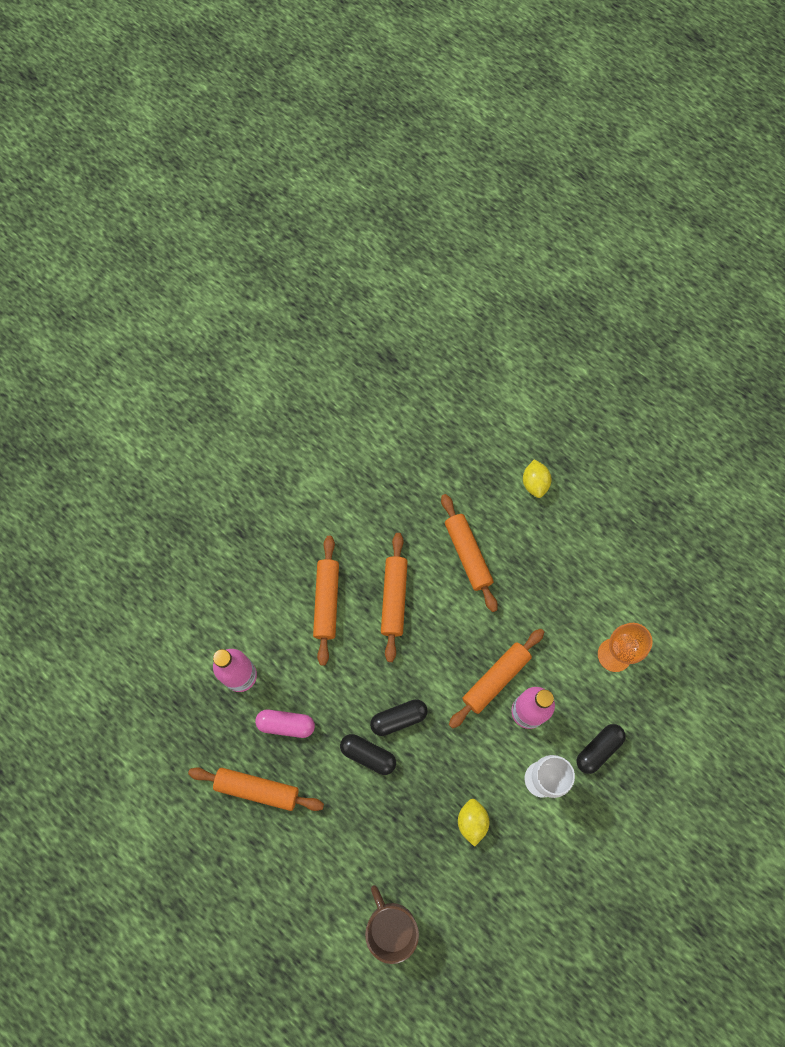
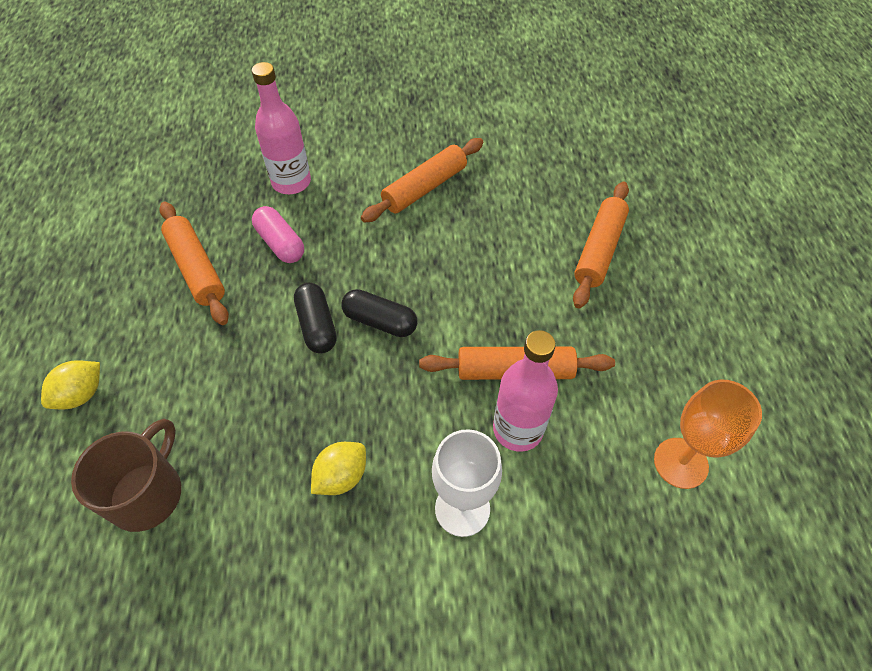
camera: 45 degrees right, 15 degrees down
(394, 598) = (487, 230): orange rolling pin -> none
(535, 483) = (734, 246): yellow lemon -> yellow lemon (81, 394)
(598, 749) = (562, 542): black capsule -> none

